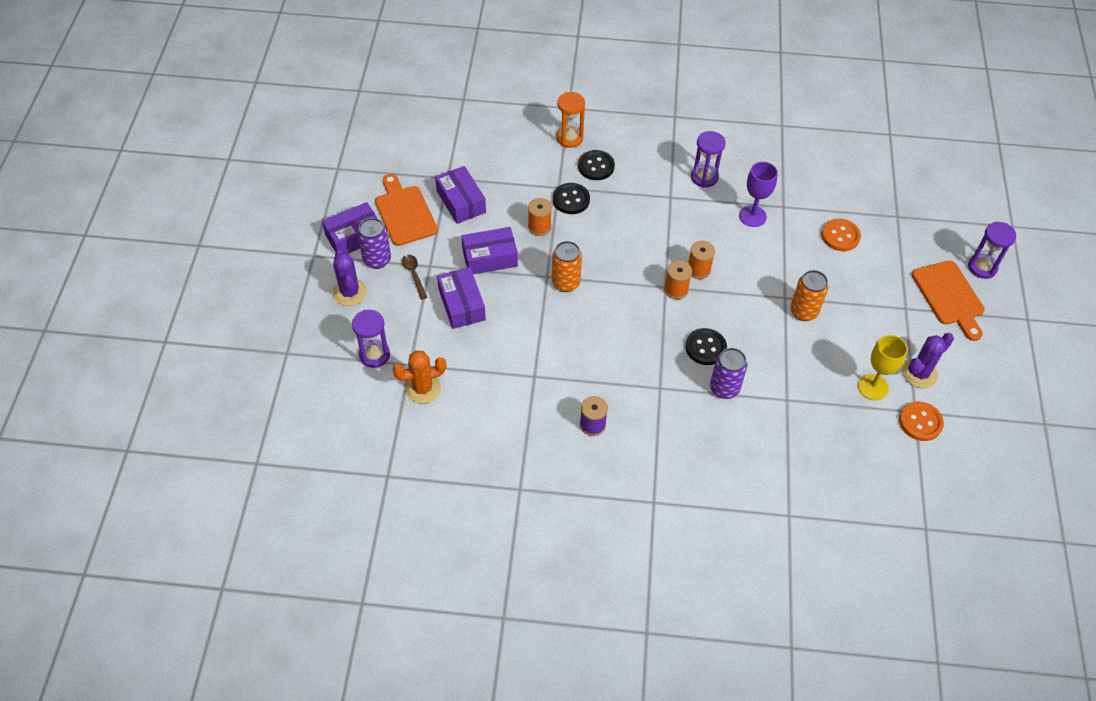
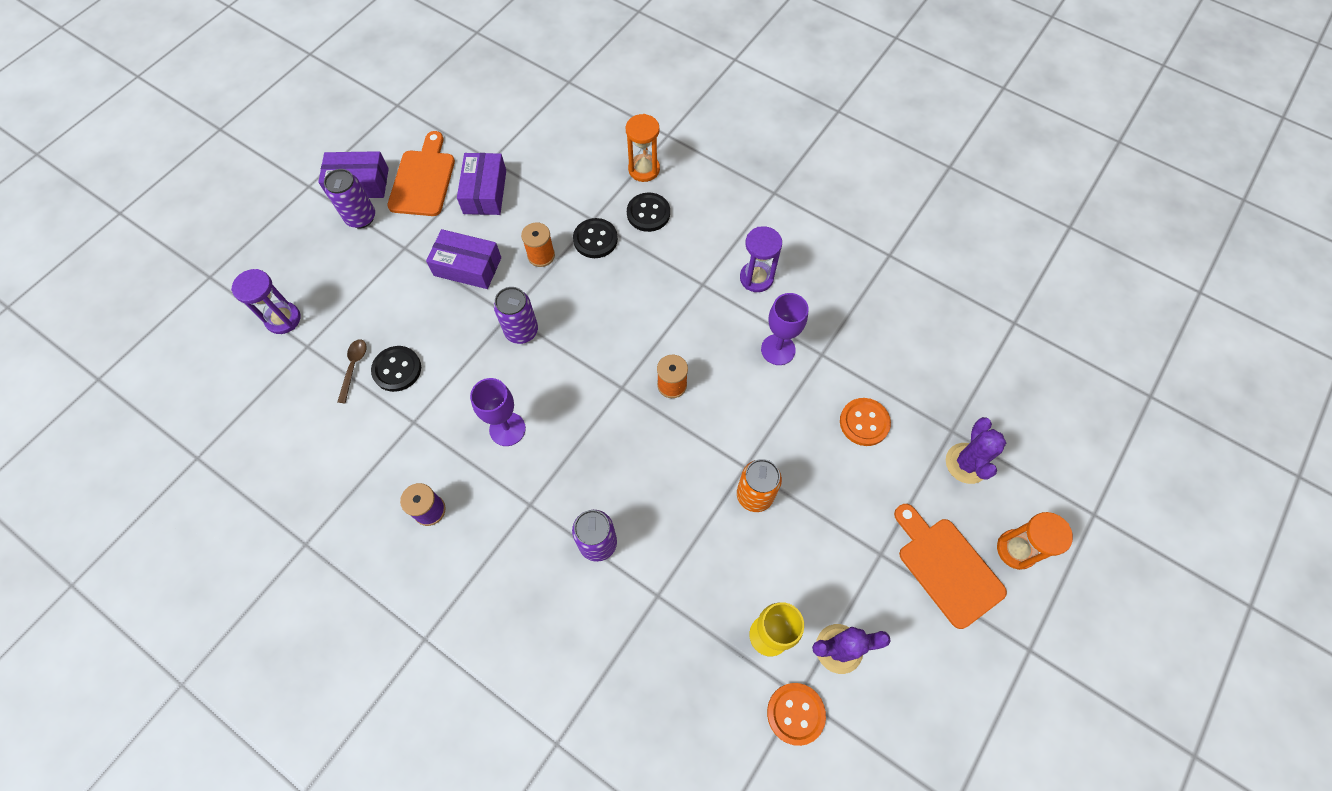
camera: 30 degrees right, 10 degrees up
(350, 292) = (311, 240): purple cactus -> purple cactus (966, 463)
(414, 275) = (383, 250): brown spoon -> brown spoon (354, 367)
(423, 388) = (299, 379): orange cactus -> none
(462, 304) = (403, 305): purple box -> none
(565, 283) = (521, 331): orange can -> purple can
(606, 349) = (507, 429): none -> purple goblet
(676, 289) = (630, 396): orange spool -> none
(705, 347) = (613, 482): black button -> black button (397, 369)
(949, 296) = (946, 567): orange cutting board -> orange cutting board turned 135 degrees clockwise
(982, 267) = (1016, 549): purple hourglass -> orange hourglass

